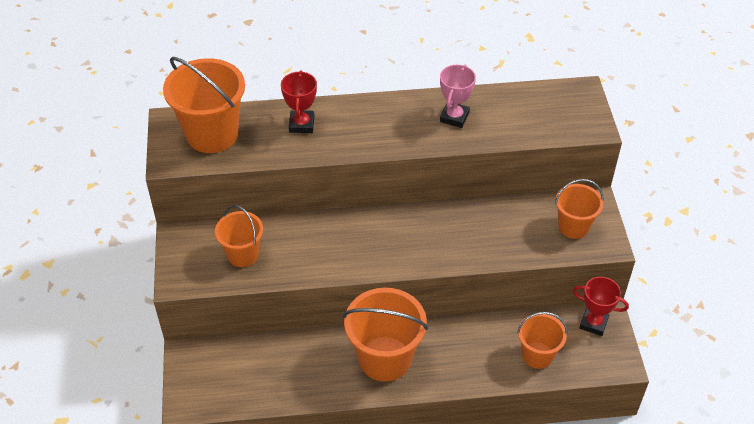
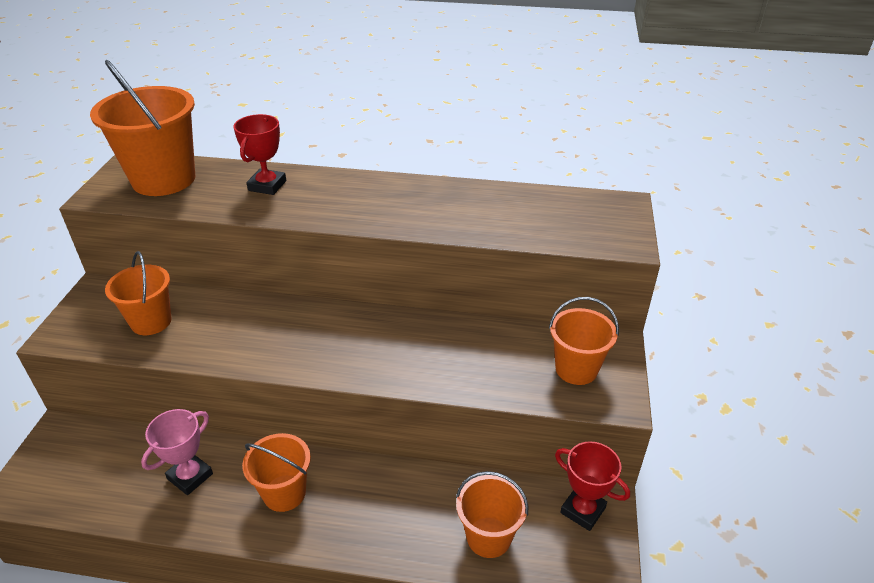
camera: 15 degrees right, 10 degrees down
(385, 358) = (284, 493): orange bucket -> orange bucket, size x0.60
(454, 117) = (449, 205): pink trophy -> pink trophy (190, 476)

